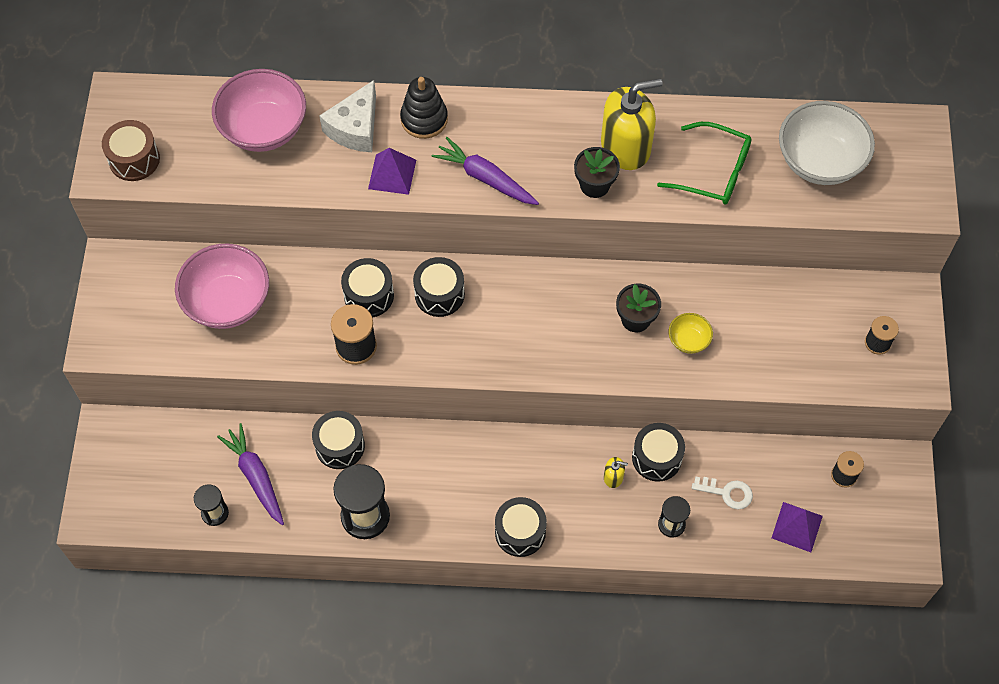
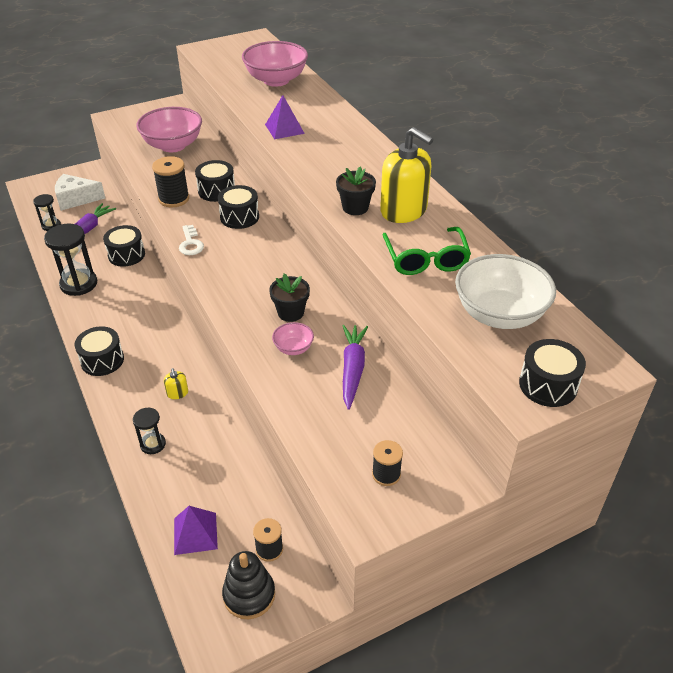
camera: 60 degrees right, 20 degrees down
(134, 159) = (217, 53): brown drum -> none
(355, 128) = (307, 107): white cheese -> white cheese (76, 199)
(424, 119) = (339, 126): black stacking toy -> black stacking toy (249, 595)
(485, 178) = (315, 162): purple carrot -> purple carrot (352, 369)
(656, 458) = (209, 412): black drum -> black drum (548, 385)
(688, 340) = (293, 348): yellow bowl -> pink bowl
(727, 493) = (202, 469): white key -> white key (190, 243)

